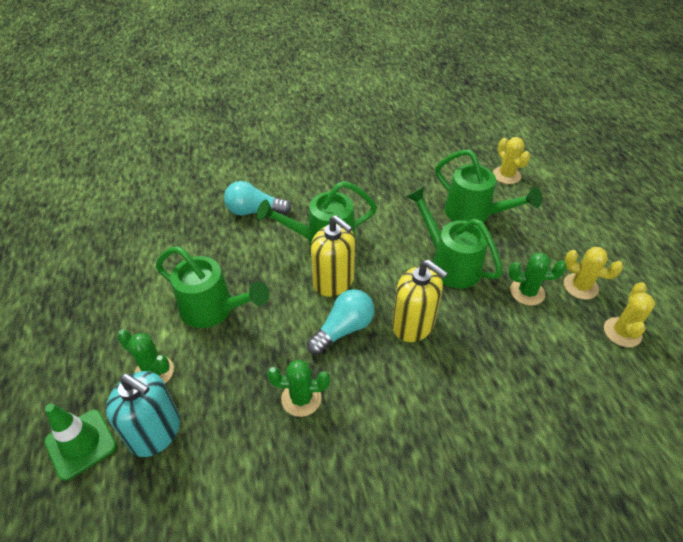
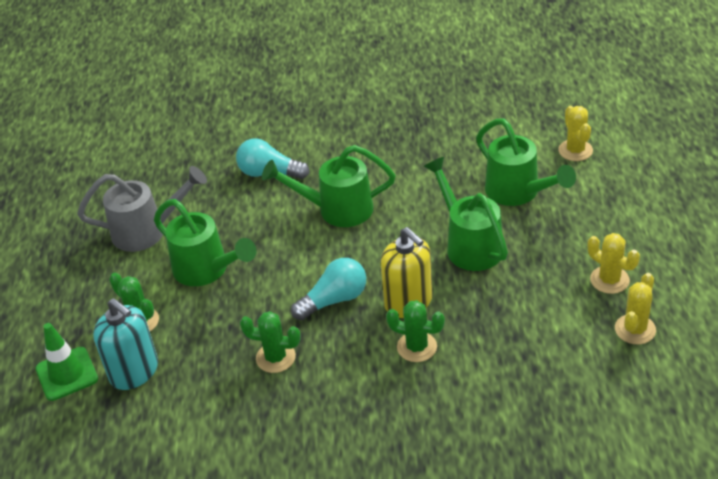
camera: 15 degrees right, 5 degrees down
(148, 275) = (147, 231): none -> grey watering can
(333, 281) = (336, 253): yellow soap dispenser -> none
(527, 292) = (545, 281): green cactus -> green cactus (417, 347)

